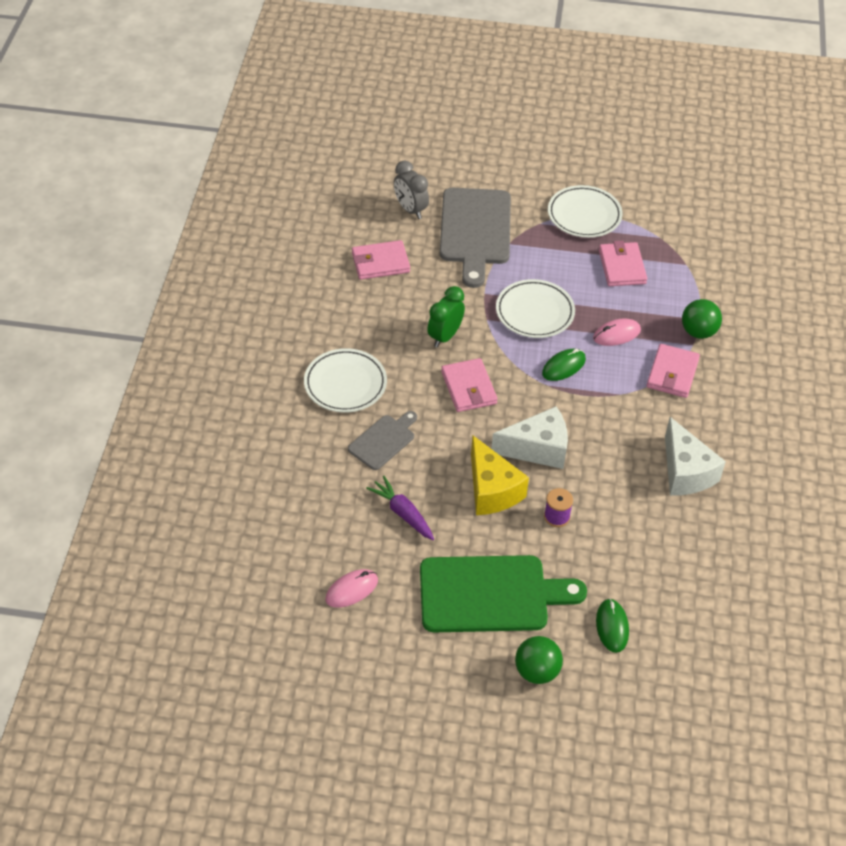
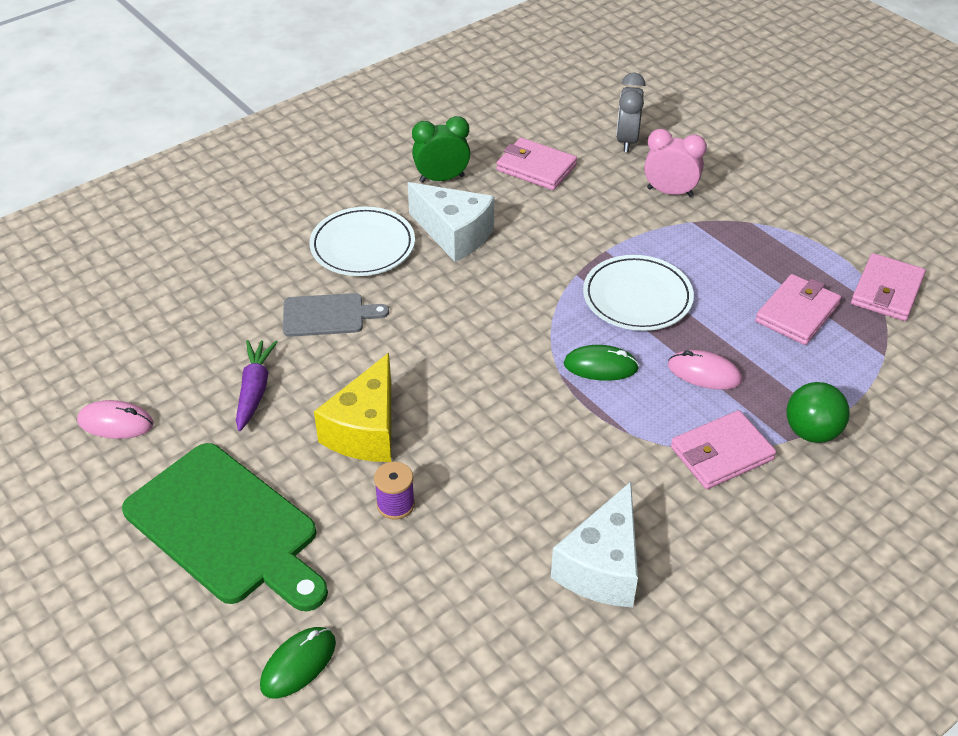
camera: 45 degrees right, 5 degrees down
(445, 336) = (512, 263): green clock -> green clock (442, 179)
(468, 388) = (473, 323): pink wallet -> pink wallet (887, 291)
(475, 231) = (670, 192): grey cutting board -> pink clock
(536, 671) = (162, 642): green ball -> none
(537, 449) = (465, 425): white cheese -> white cheese (454, 234)
(584, 215) = (815, 241): white plate -> none

